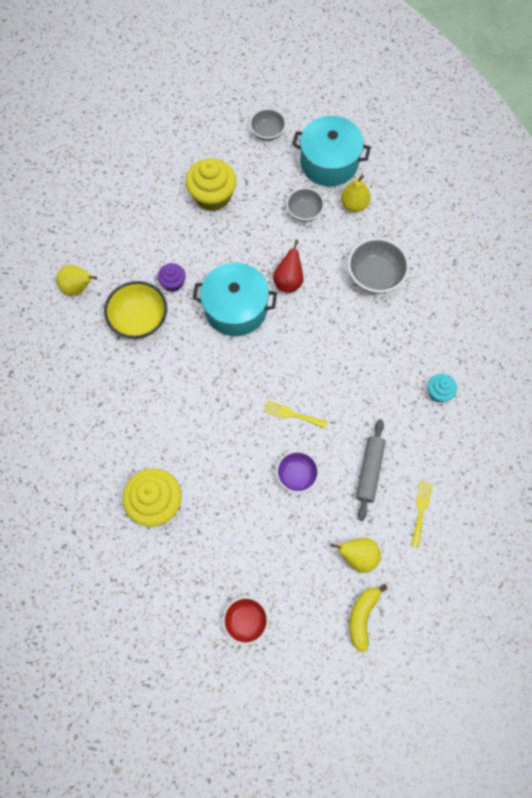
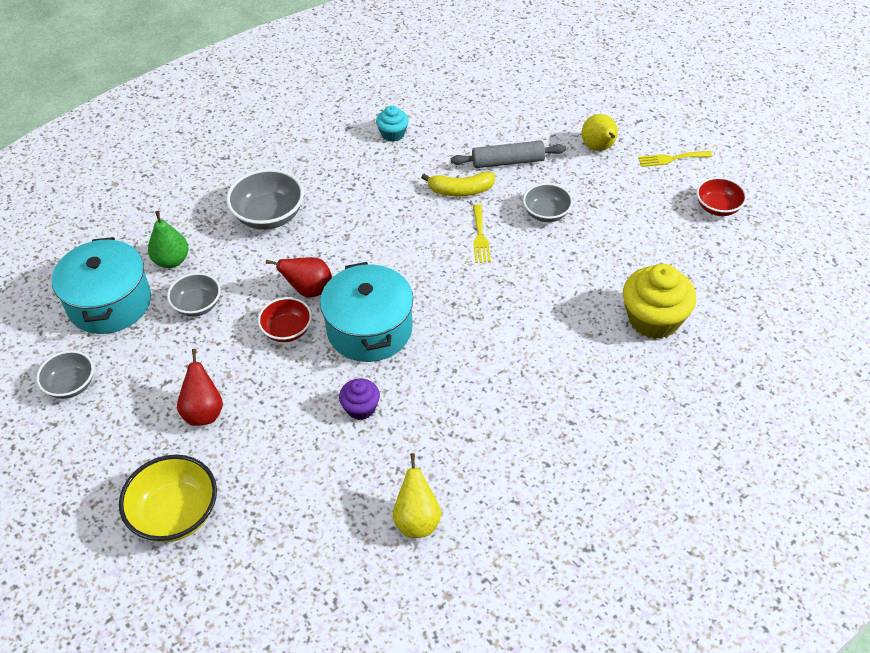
camera: 110 degrees left, 20 degrees down
(139, 319) = (432, 426): yellow bowl -> yellow bowl (175, 514)
(212, 196) = (203, 412): yellow cupcake -> red pear
(258, 258) = (287, 330): none -> red bowl
(297, 475) = (546, 213): purple bowl -> grey bowl
(354, 205) = (172, 260): yellow pear -> green pear
(362, 617) = (652, 131): yellow banana -> yellow banana (461, 190)
(421, 510) = (525, 118): yellow fork -> yellow fork (671, 159)

